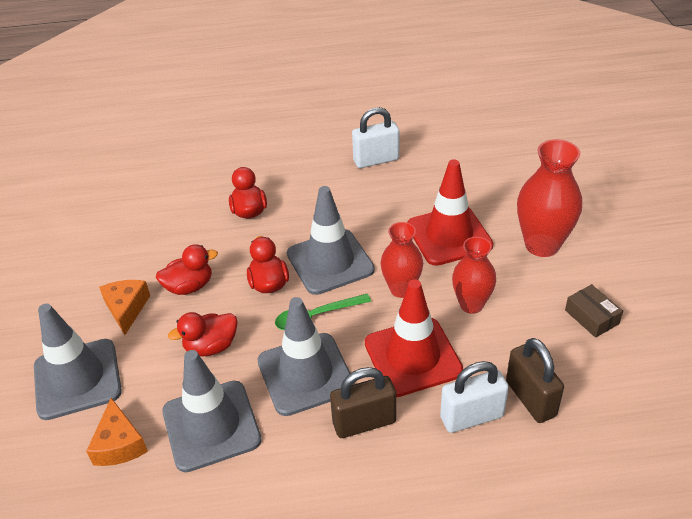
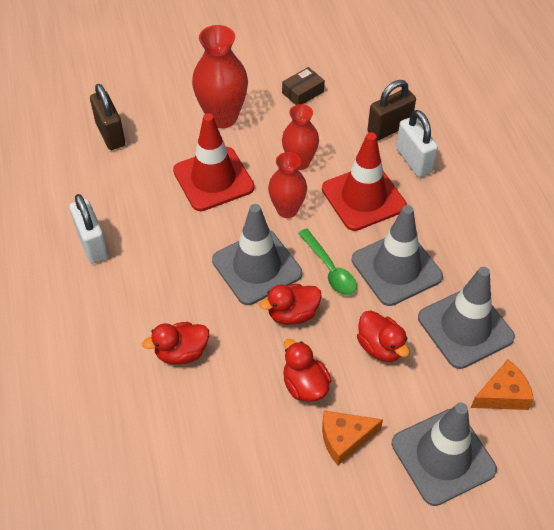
camera: 100 degrees left, 10 degrees up
(364, 422) = (435, 223): brown padlock -> brown padlock (110, 134)

